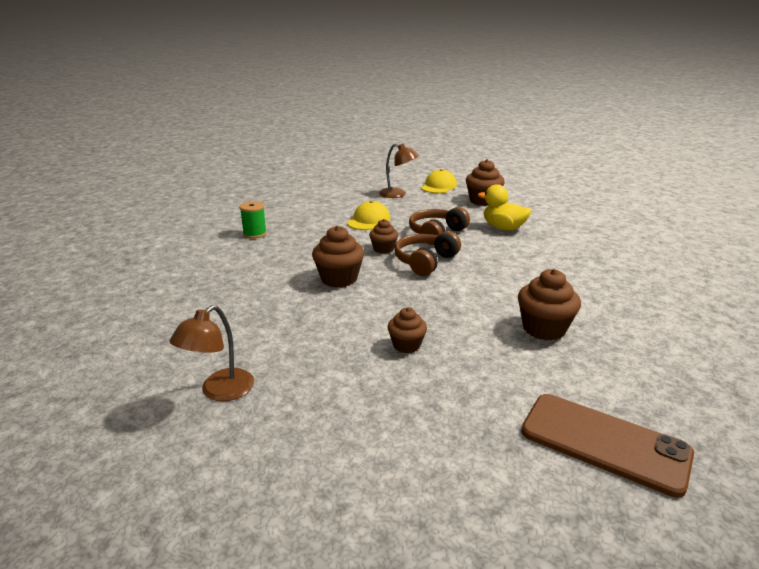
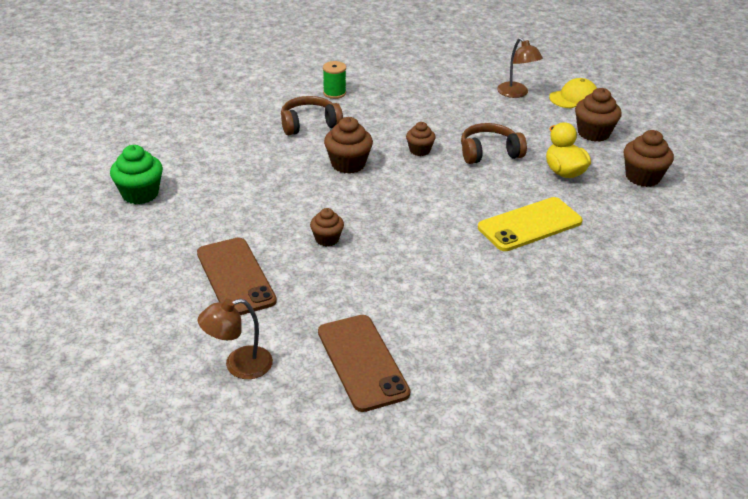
camera: 35 degrees right, 10 degrees up
(143, 390) = (140, 194): none -> green cupcake
(220, 391) = (179, 215): brown lamp -> brown lamp (239, 365)
(366, 425) = (235, 277): none -> brown phone
(368, 220) = (446, 115): yellow cap -> none
(425, 261) = (438, 177): brown headphones -> brown headphones (309, 124)
(538, 267) = (529, 224): none -> yellow phone
(544, 328) = (446, 275): brown cupcake -> brown cupcake (642, 177)

